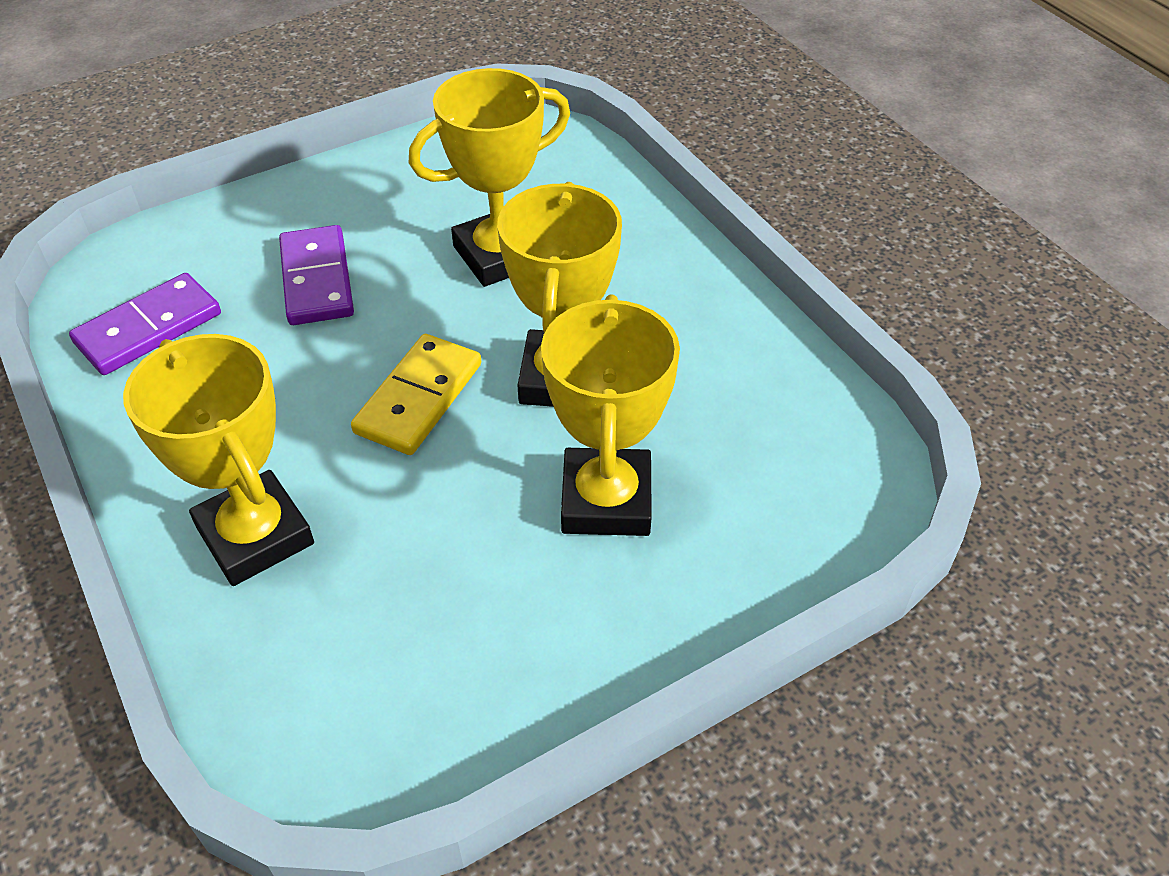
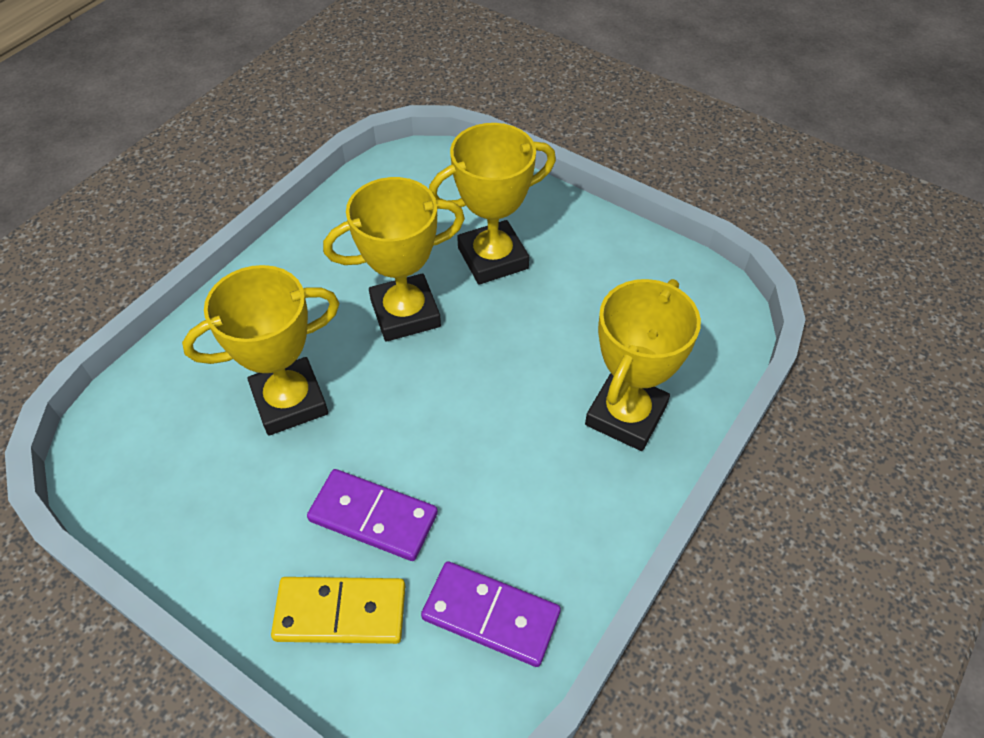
camera: 115 degrees left, 5 degrees up
(316, 279) = (373, 517): purple domino -> purple domino turned 60 degrees clockwise
(419, 398) = (464, 383): yellow domino -> yellow domino (340, 612)
(500, 255) = (289, 401): yellow trophy -> yellow trophy turned 60 degrees counterclockwise

